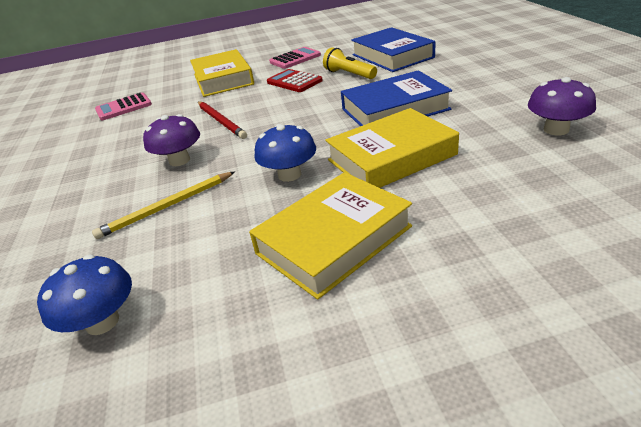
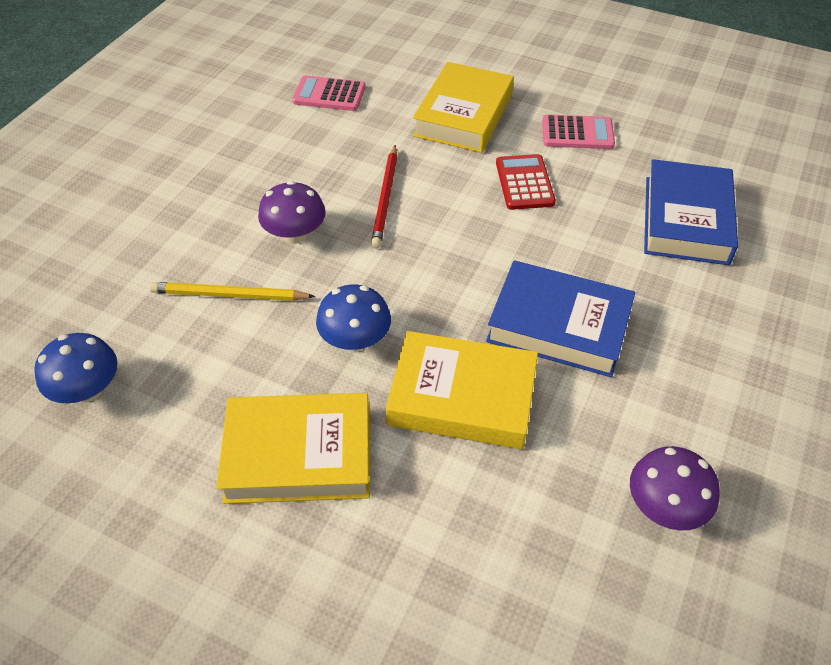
camera: 35 degrees right, 15 degrees up
(349, 74) = (594, 218): yellow flashlight -> none

